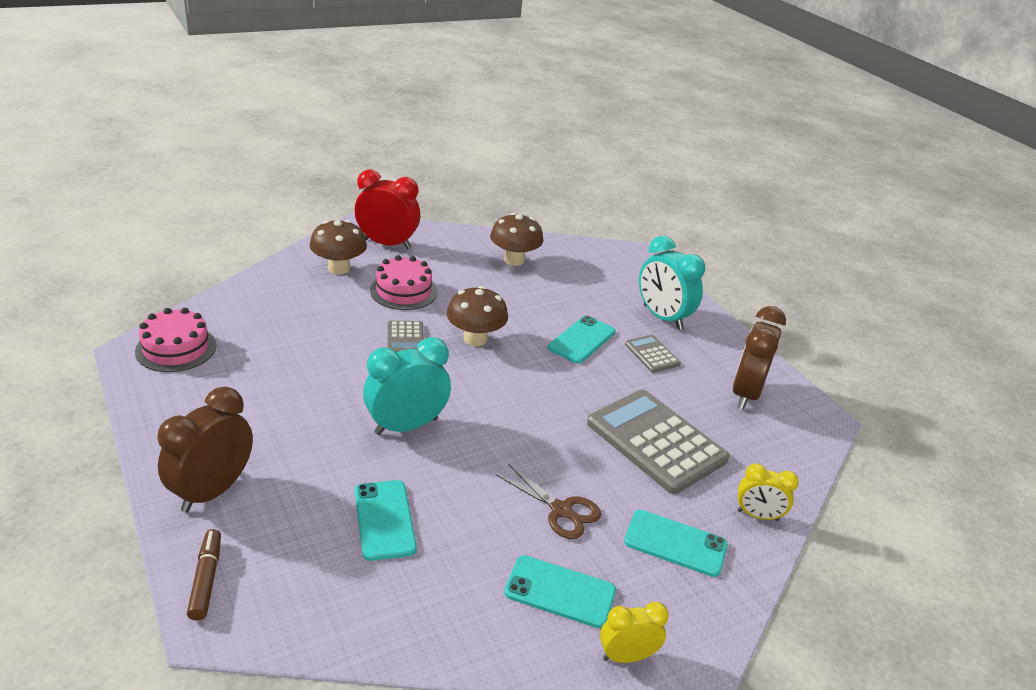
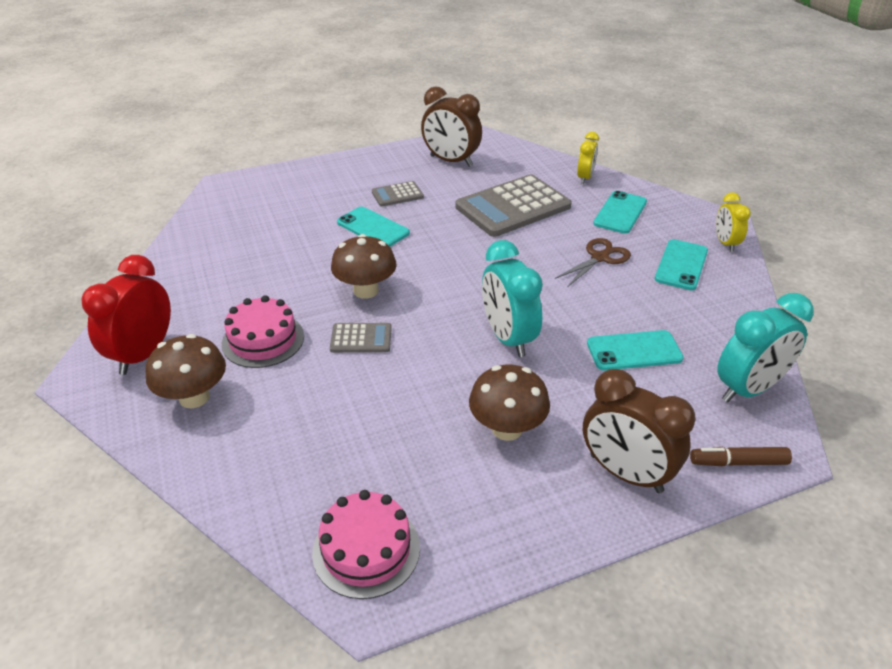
camera: 80 degrees left, 5 degrees up
(514, 260) = (215, 257): brown mushroom -> brown mushroom (507, 429)
(662, 317) = (341, 182): turquoise clock -> turquoise clock (748, 389)

